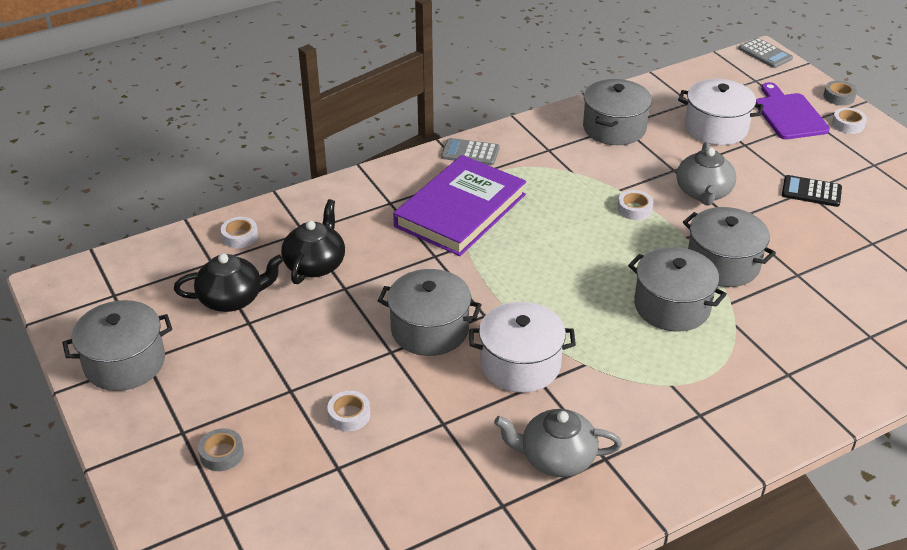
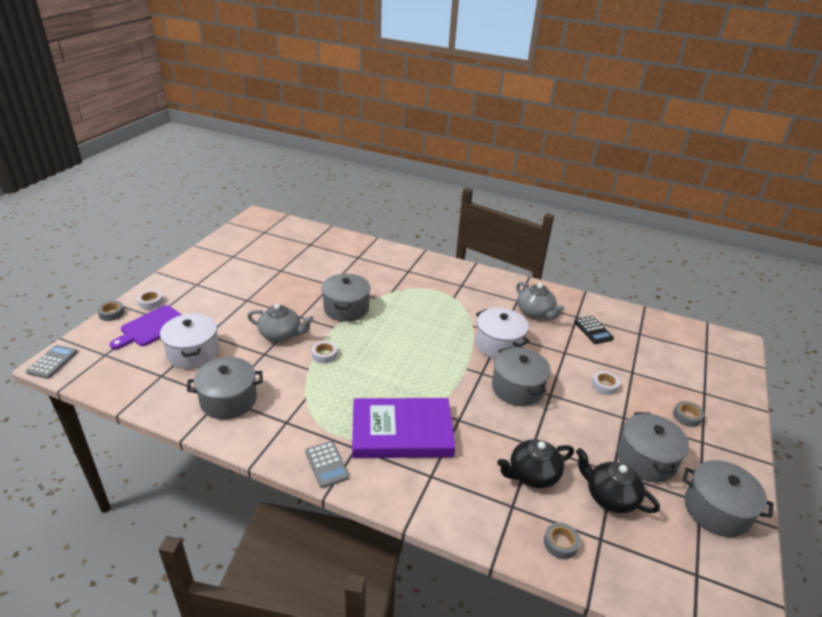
camera: 130 degrees left, 5 degrees down
(240, 236) = (560, 543): white tape -> grey tape
(672, 306) = (399, 314): grey pot -> grey pot (646, 459)
(703, 193) = (281, 334): grey teapot -> grey teapot turned 45 degrees clockwise
(811, 192) = (246, 298): black calculator -> black calculator (593, 330)

